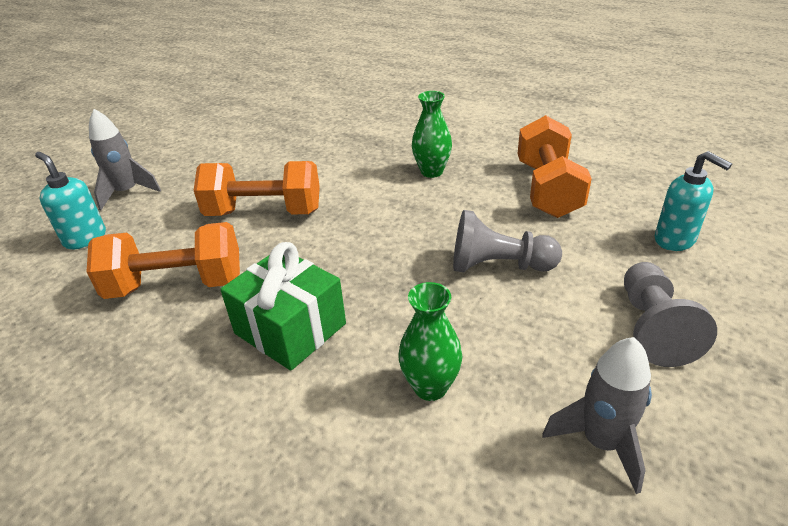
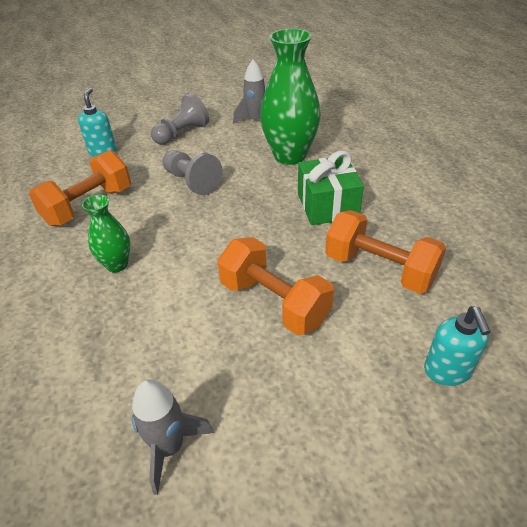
camera: 140 degrees left, 5 degrees up
(127, 192) = (387, 431): grey rocket -> grey rocket (169, 447)
(430, 387) = (290, 156): green vase -> green vase, size x1.89

